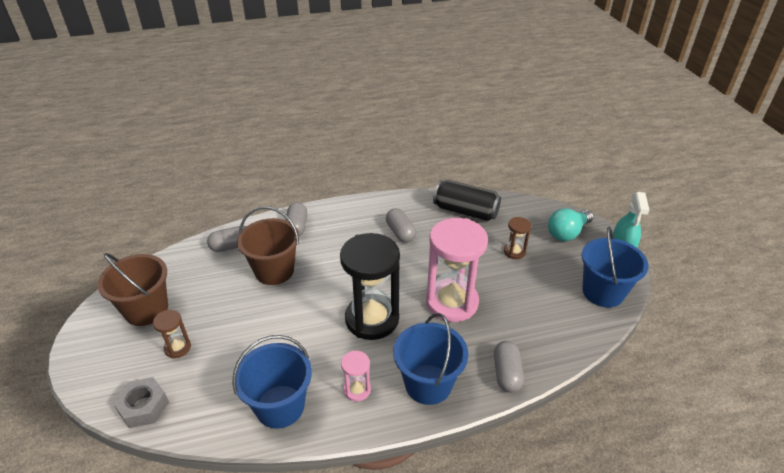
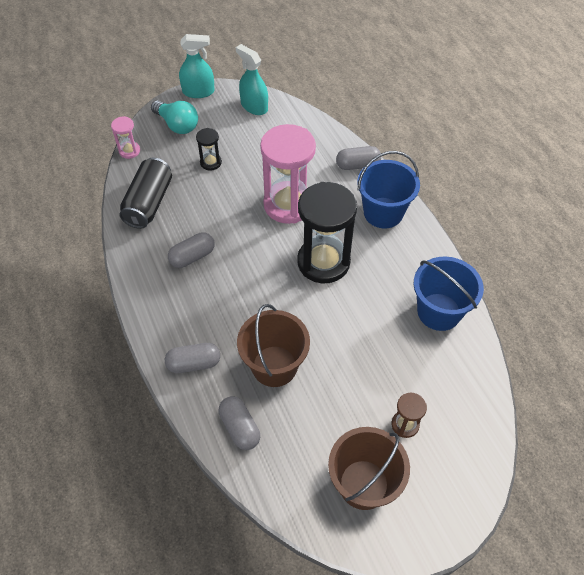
camera: 100 degrees left, 15 degrees up
(143, 407) = (478, 425): grey nut -> none
(357, 390) = (404, 259): pink hourglass -> pink hourglass (129, 151)
(514, 252) = (211, 162): brown hourglass -> black hourglass
(603, 292) = (254, 106): blue bucket -> turquoise spray bottle

